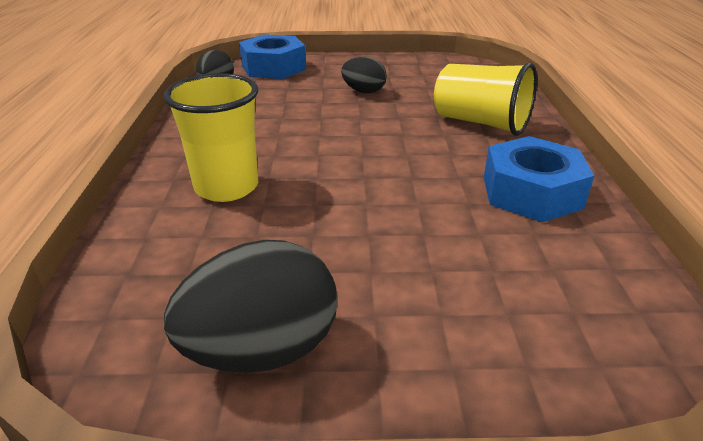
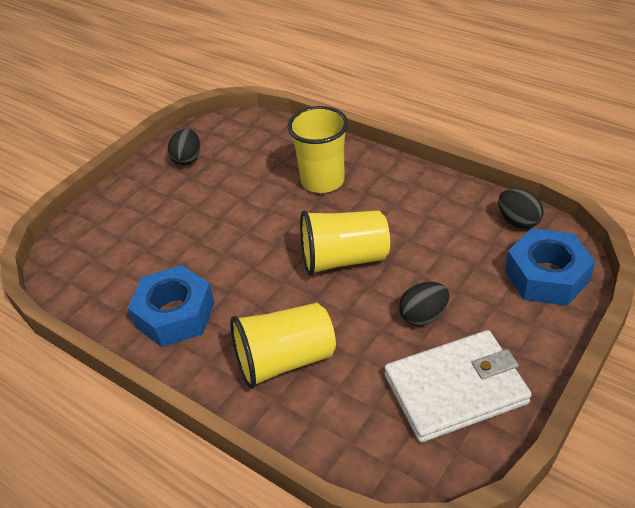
camera: 130 degrees right, 10 degrees up
(262, 350) = (187, 159): black egg -> black egg, size x0.58
(342, 135) = (344, 259): none -> yellow cup
(409, 71) = (455, 389): none -> white wallet

